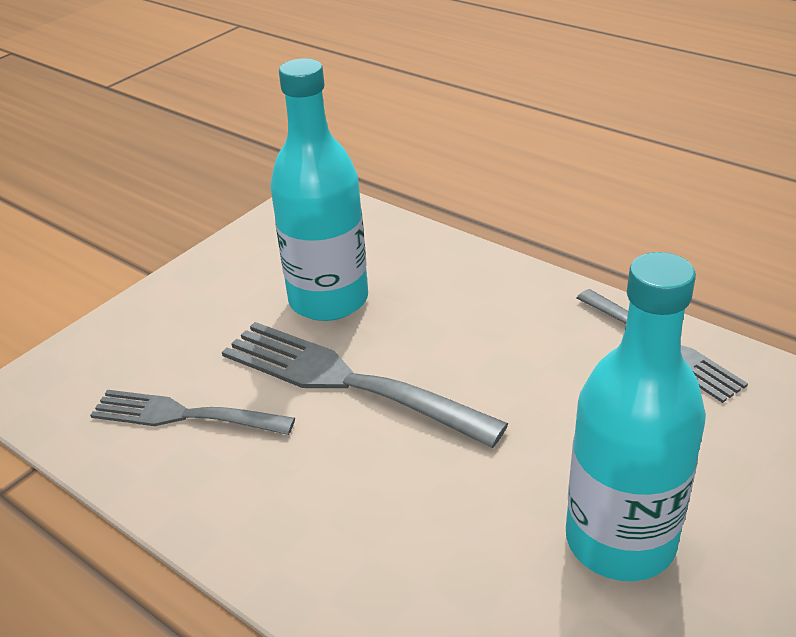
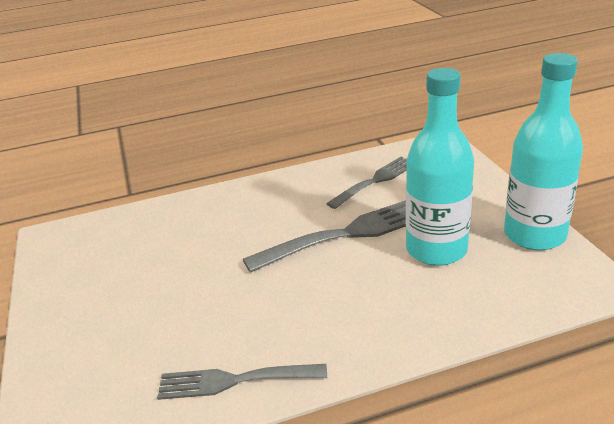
camera: 125 degrees right, 5 degrees down
(620, 541) = (147, 278): turquoise bottle -> turquoise bottle (534, 235)

